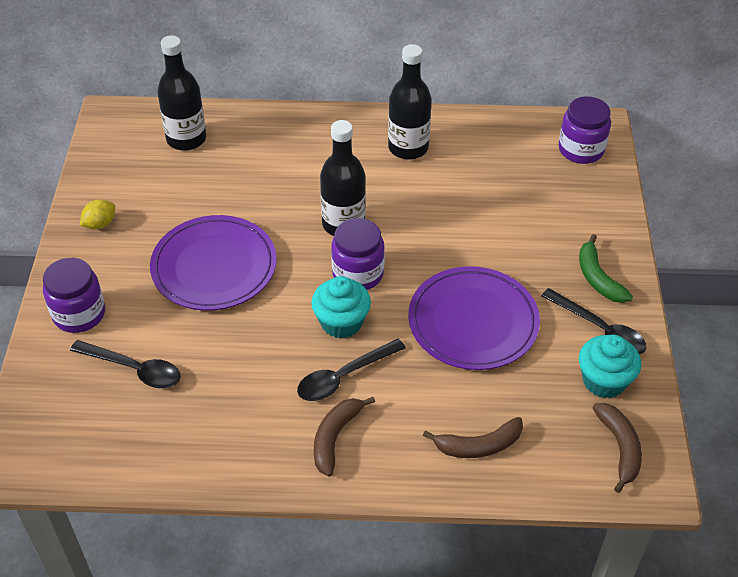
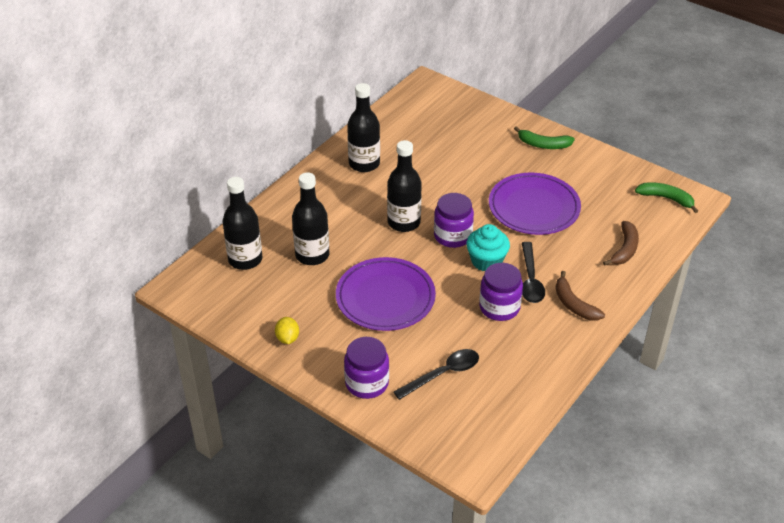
camera: 55 degrees left, 5 degrees down
(232, 181) = (312, 255): none -> black bottle
(581, 150) = (438, 99): purple jar -> purple jar (499, 307)
(599, 329) = (581, 163): black spoon -> none
(604, 381) = (617, 180): turquoise cupcake -> none
(620, 448) = (666, 198): brown banana -> green banana

